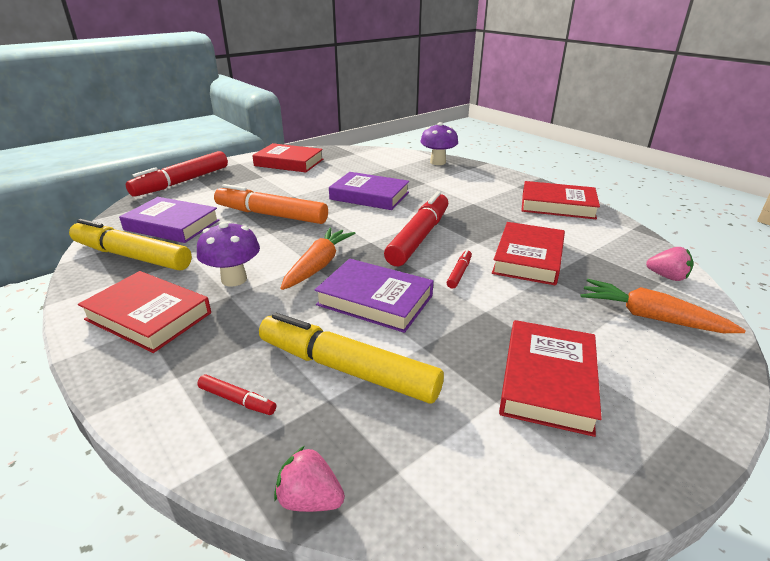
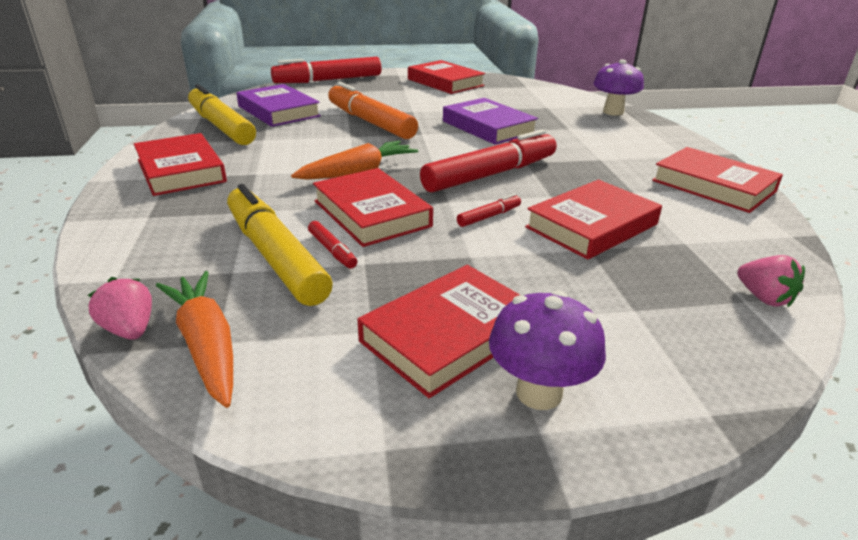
camera: 30 degrees right, 0 degrees up
(234, 279) = (274, 163): purple mushroom -> purple mushroom (539, 393)
(237, 400) = (167, 246): red marker -> red marker (332, 250)
(375, 300) = (371, 213): purple book -> red book
(650, 317) = (669, 327): orange carrot -> orange carrot (206, 345)

